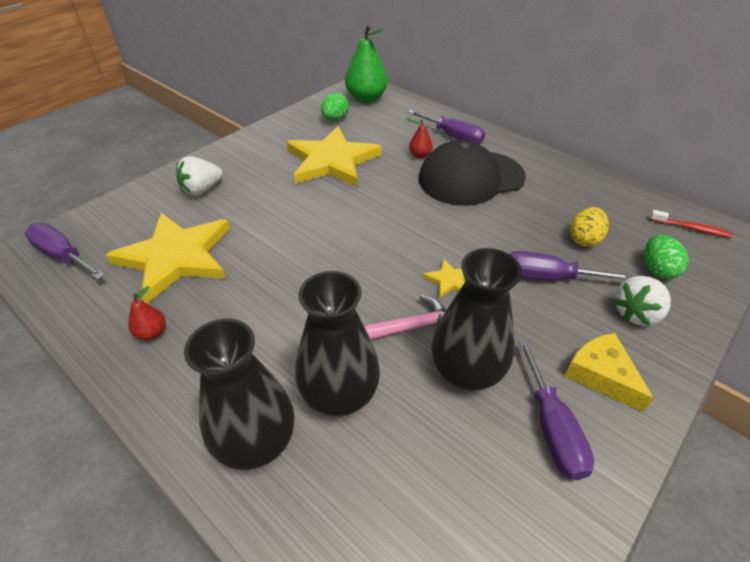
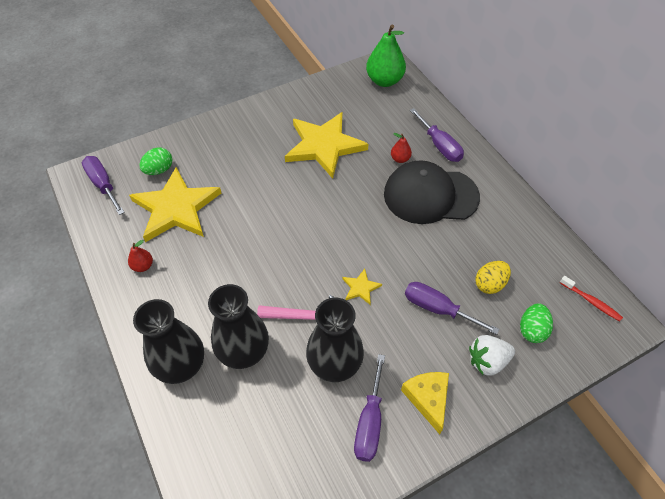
camera: 20 degrees right, 10 degrees up
(202, 190) = (213, 149): white strawberry -> none
(335, 119) = (346, 99): green egg -> green egg (159, 170)

